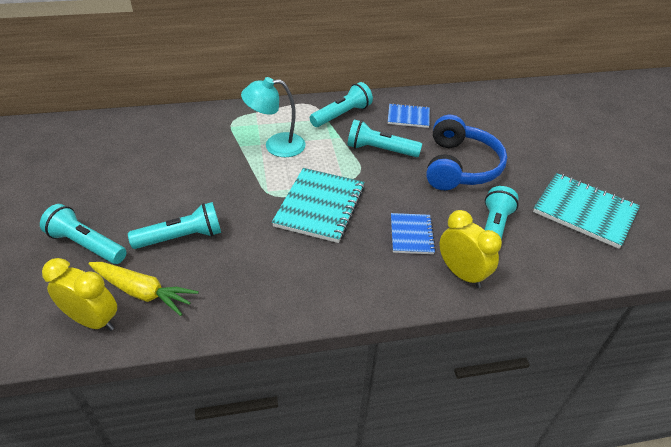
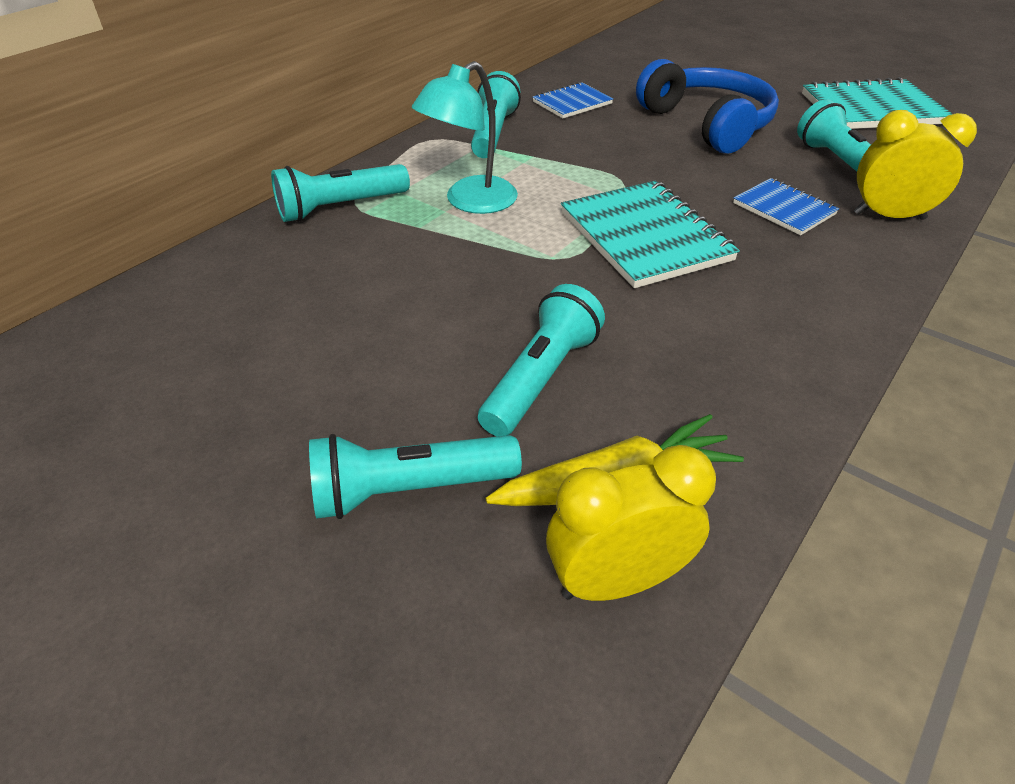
camera: 40 degrees left, 0 degrees up
(380, 150) = (602, 147): turquoise flashlight -> turquoise flashlight (340, 207)

